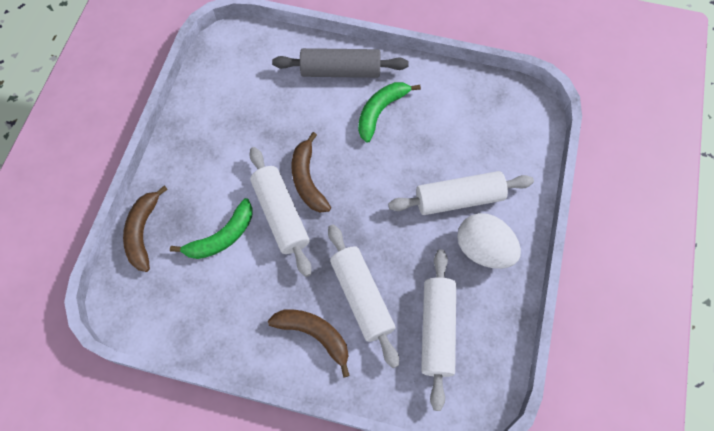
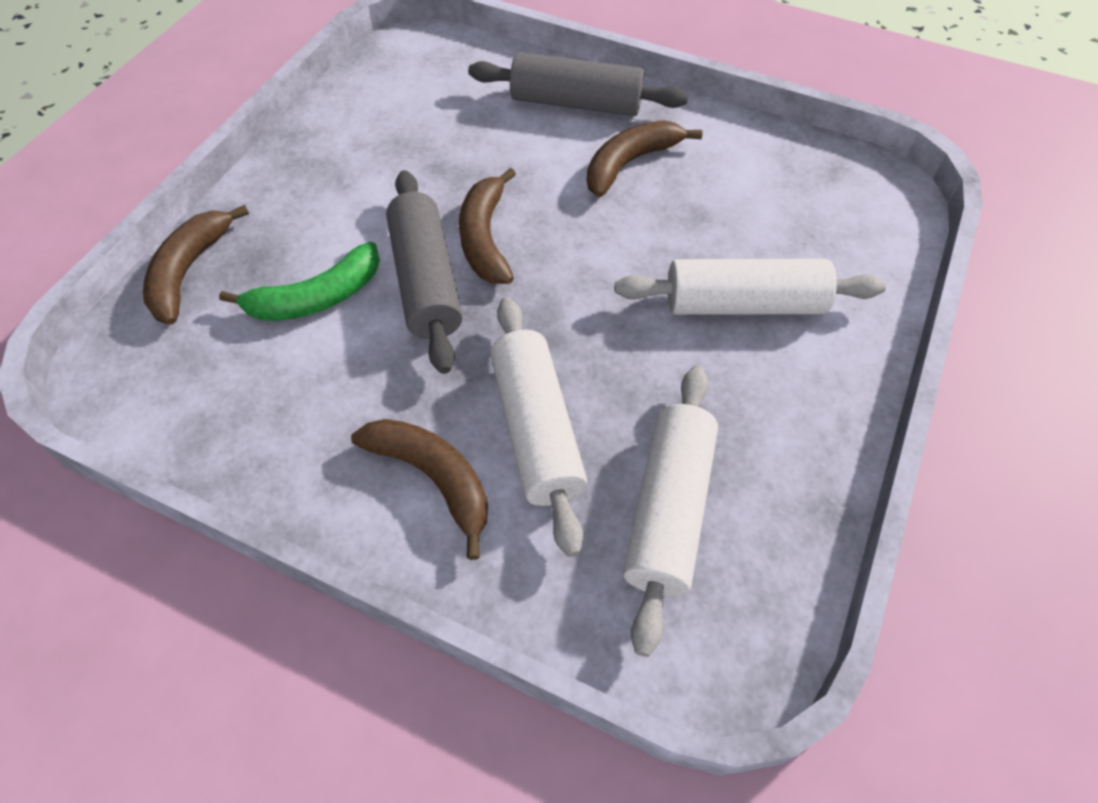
camera: 10 degrees right, 10 degrees down
(280, 215) = (425, 281): white rolling pin -> grey rolling pin
(380, 111) = (630, 163): green banana -> brown banana
(483, 249) = (778, 389): white egg -> none

